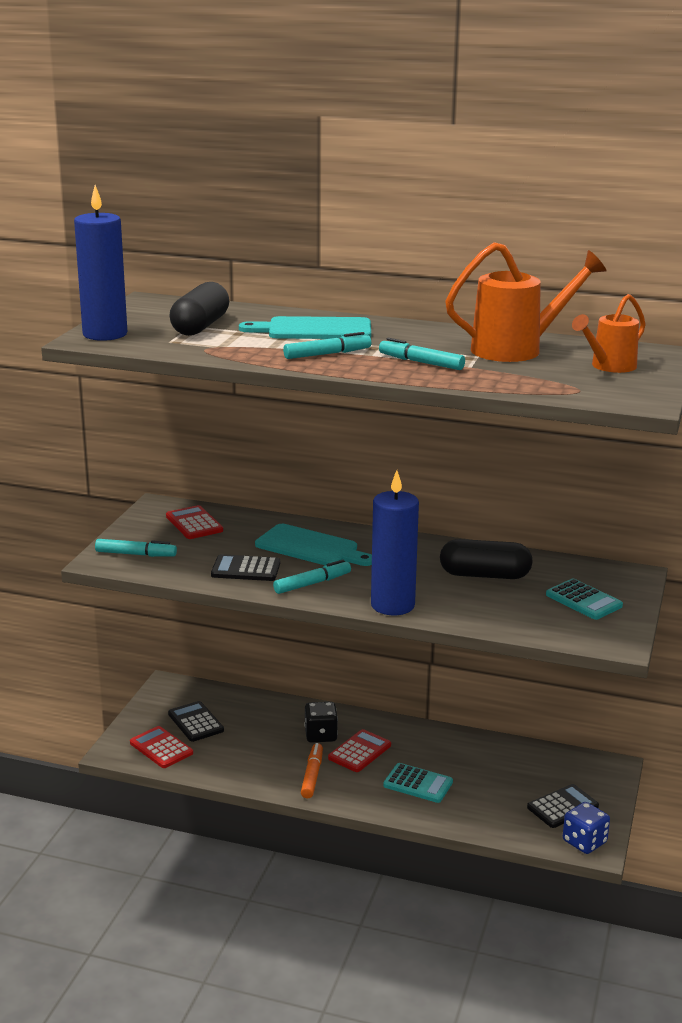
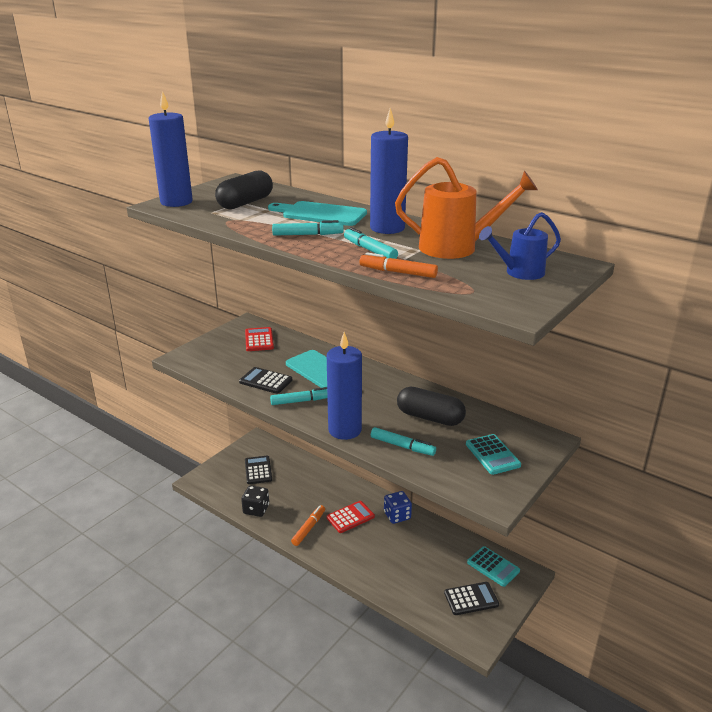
camera: 20 degrees right, 5 degrees up
(136, 554) = (205, 357): turquoise marker -> turquoise marker (402, 446)
(161, 748) = (226, 484): red calculator -> none
(321, 735) = (332, 498): black dice -> black dice (256, 509)
(414, 337) = (387, 228): none -> blue candle
(418, 784) = (376, 553): turquoise calculator -> turquoise calculator (493, 566)
(479, 381) = (398, 272): none -> orange marker
(584, 842) = (472, 634): blue dice -> blue dice (397, 516)
(609, 367) = (519, 273): orange watering can -> blue watering can

